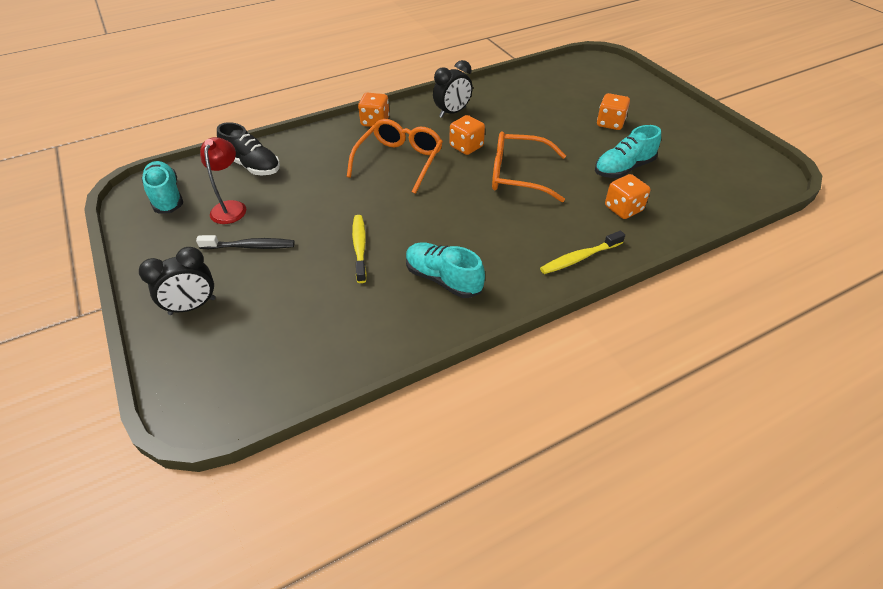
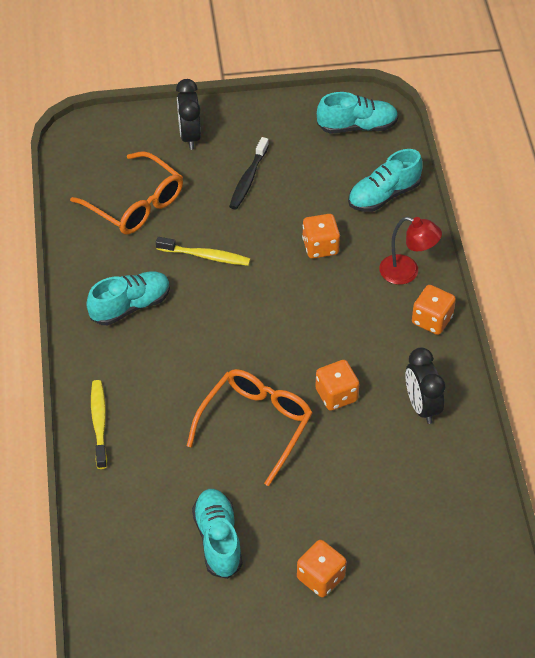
camera: 110 degrees right, 5 degrees up
(230, 207) = (316, 171): red lamp -> red lamp (407, 272)
(252, 166) = (384, 195): black shoe -> turquoise shoe
(399, 161) = (335, 322): orange glasses -> orange glasses (135, 204)
(623, 209) = (149, 500): orange dice -> orange dice (320, 247)

